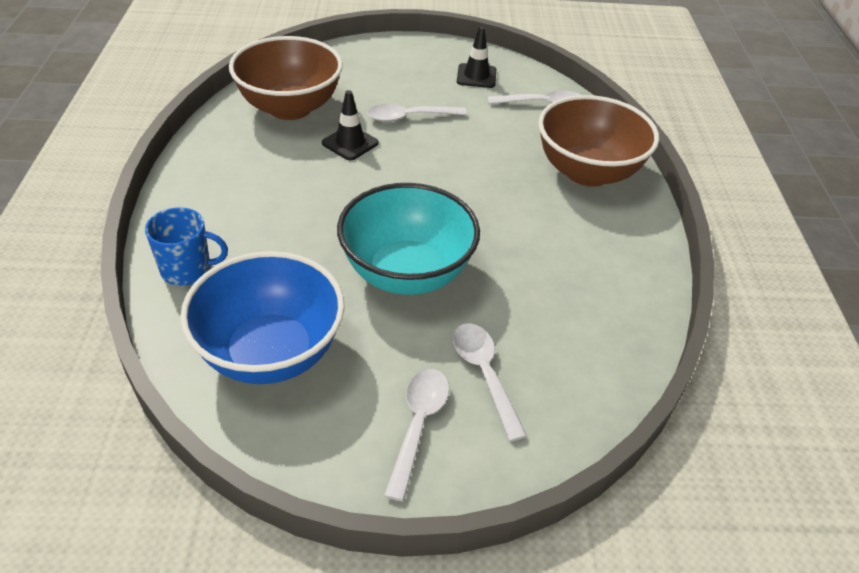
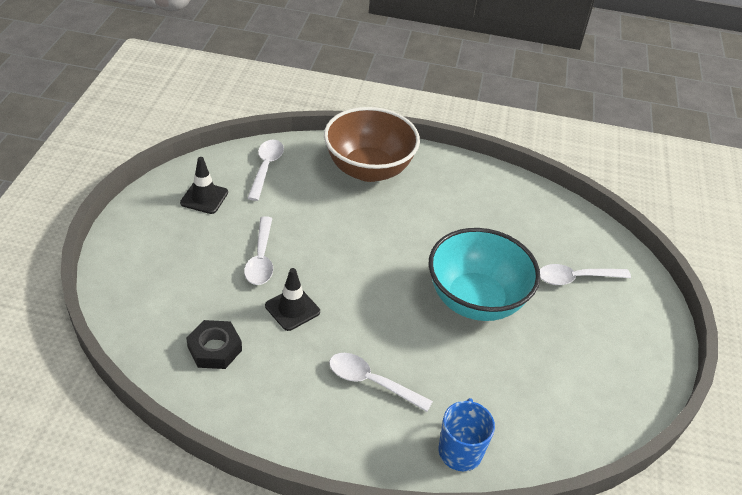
camera: 80 degrees left, 0 degrees up
(270, 353) = (557, 396): blue bowl -> none
(290, 108) = (214, 349): brown bowl -> black nut
(418, 425) = (619, 321): white spoon -> white spoon (371, 382)

